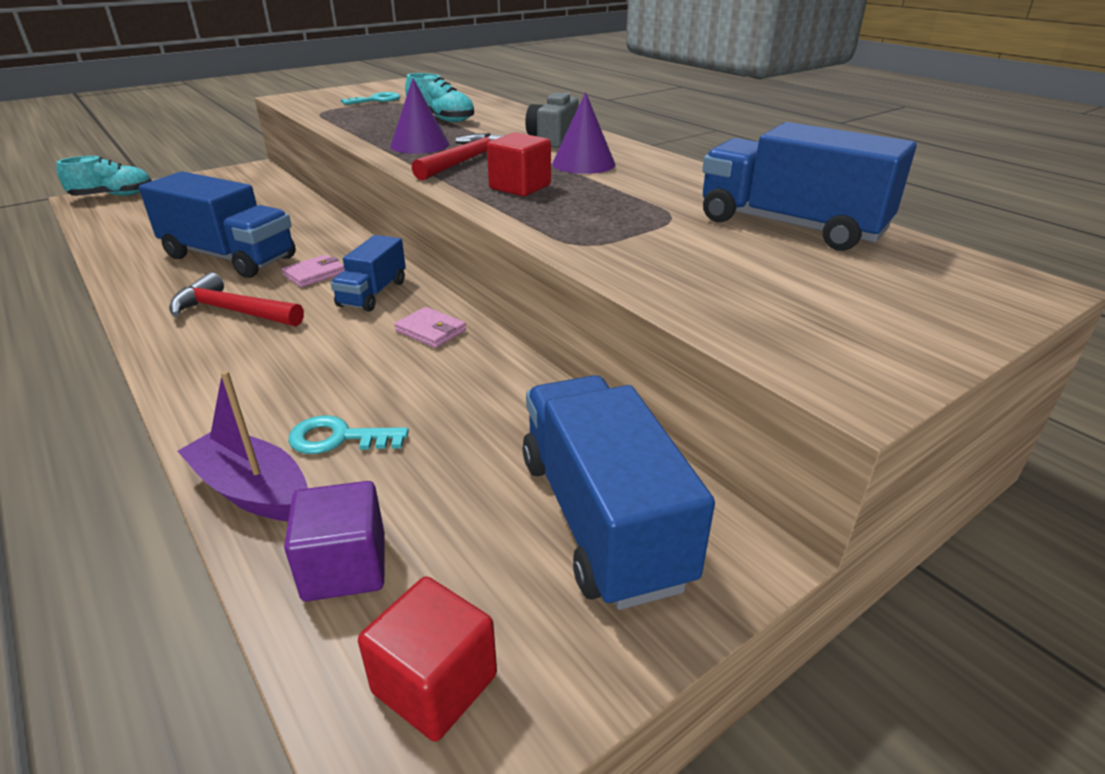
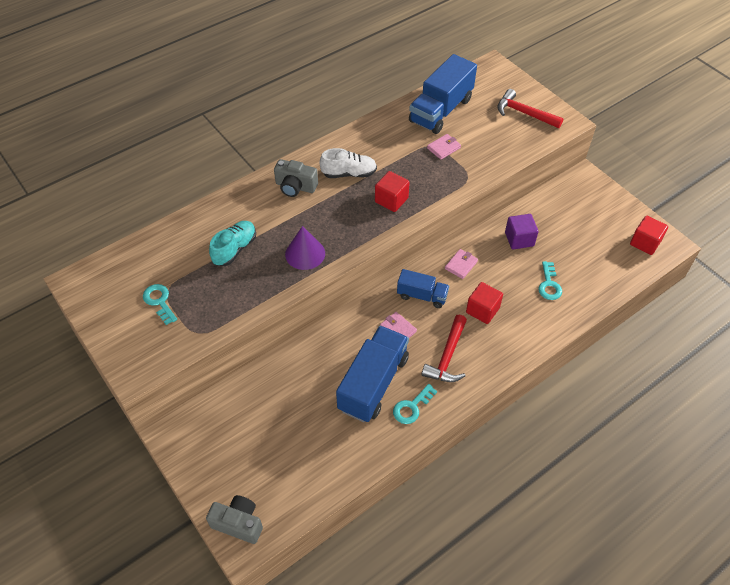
camera: 90 degrees left, 20 degrees up
(113, 196) = (238, 523): turquoise shoe -> grey camera
(164, 282) = (412, 407): none -> turquoise key
(253, 490) = (583, 304): purple boat -> none
(311, 348) = (482, 310): none -> red cube
(345, 567) = (612, 269): purple cube -> purple cube (519, 239)
(466, 161) = (343, 226): red hammer -> red hammer (524, 113)
(583, 164) = (349, 173): purple cone -> white shoe
(601, 519) = (577, 207): blue truck -> none
(668, 226) = (443, 148): none -> pink wallet

